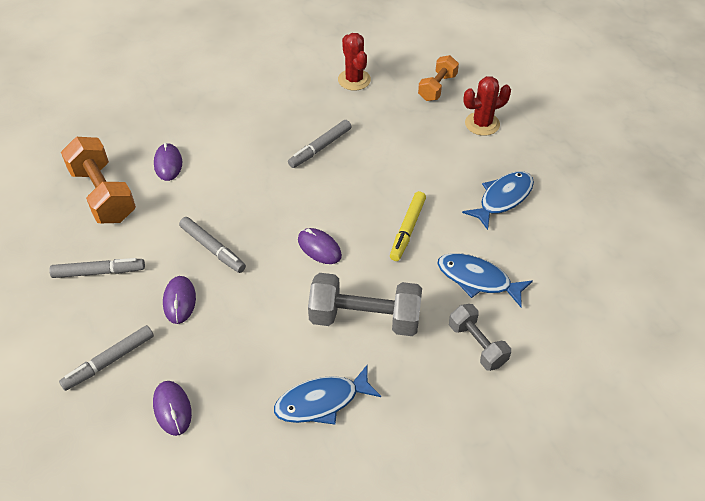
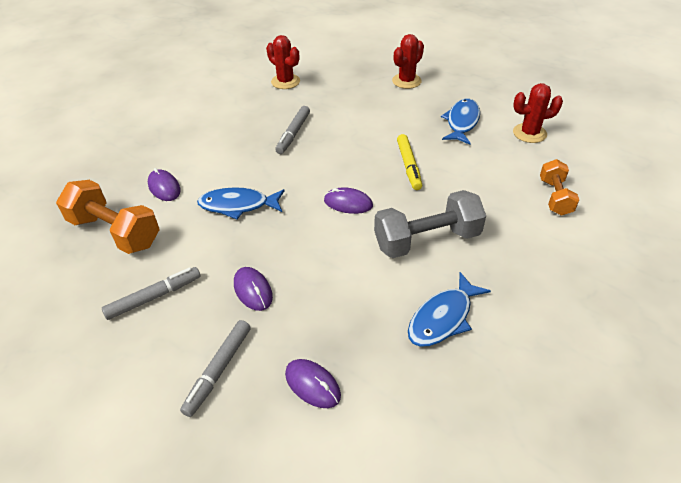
camera: 25 degrees left, 5 degrees down
(213, 248) = (254, 237): grey marker -> none
(437, 87) = (354, 68): orange dumbbell -> orange dumbbell (555, 197)
(477, 279) = (489, 180): blue fish -> blue fish (238, 205)
(477, 345) = (528, 224): grey dumbbell -> none
(567, 241) = (529, 133): none -> red cactus

